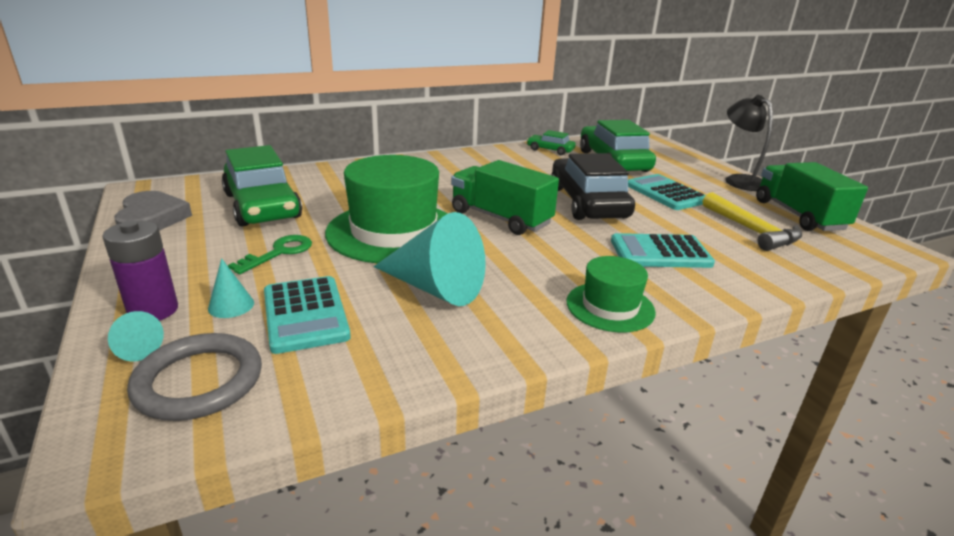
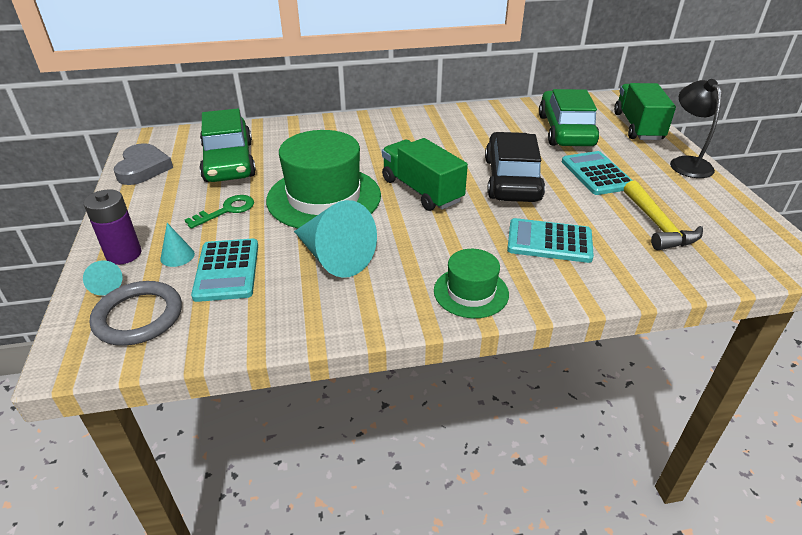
camera: 15 degrees right, 10 degrees up
(550, 150) = (509, 113): green car -> none
(798, 215) = (721, 211): green truck -> green truck (638, 126)

